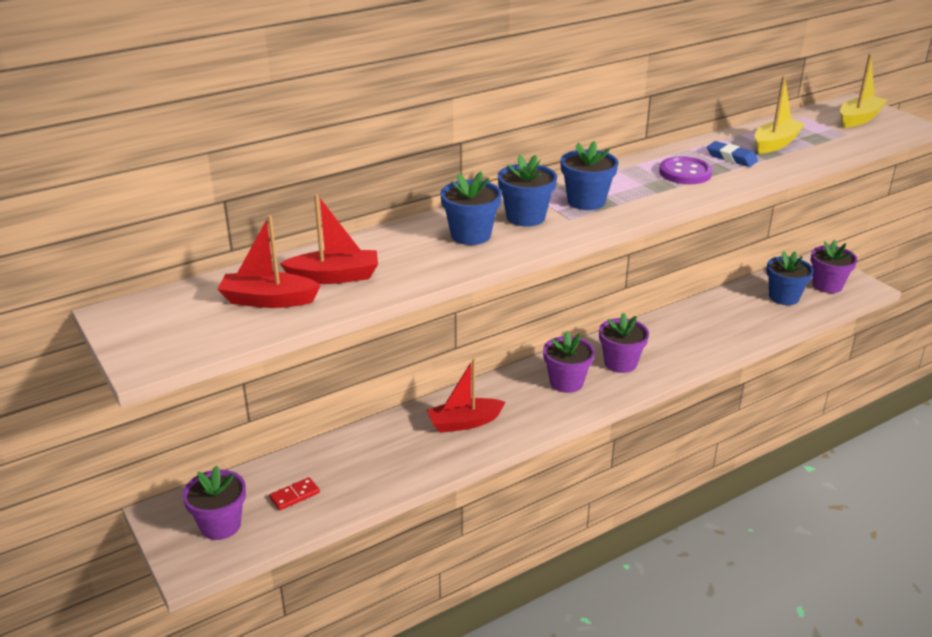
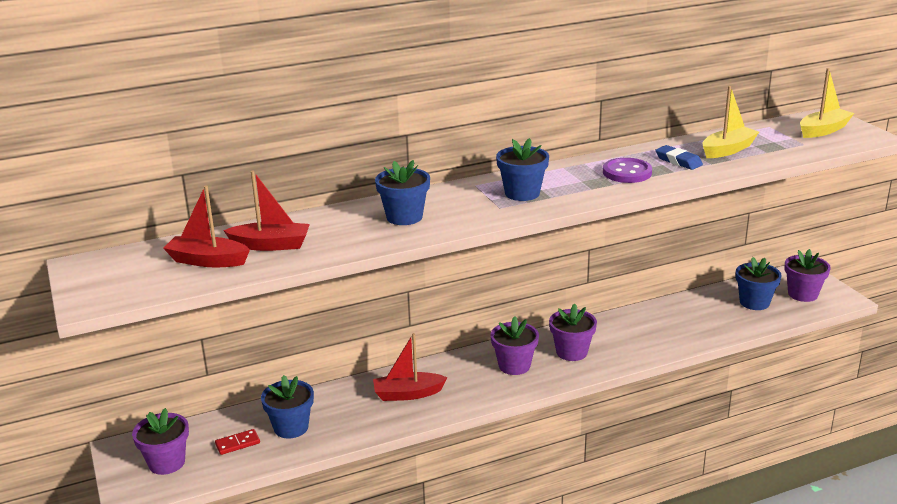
camera: 10 degrees right, 5 degrees down
(525, 217) = (460, 204): blue flower pot -> blue flower pot (291, 427)

